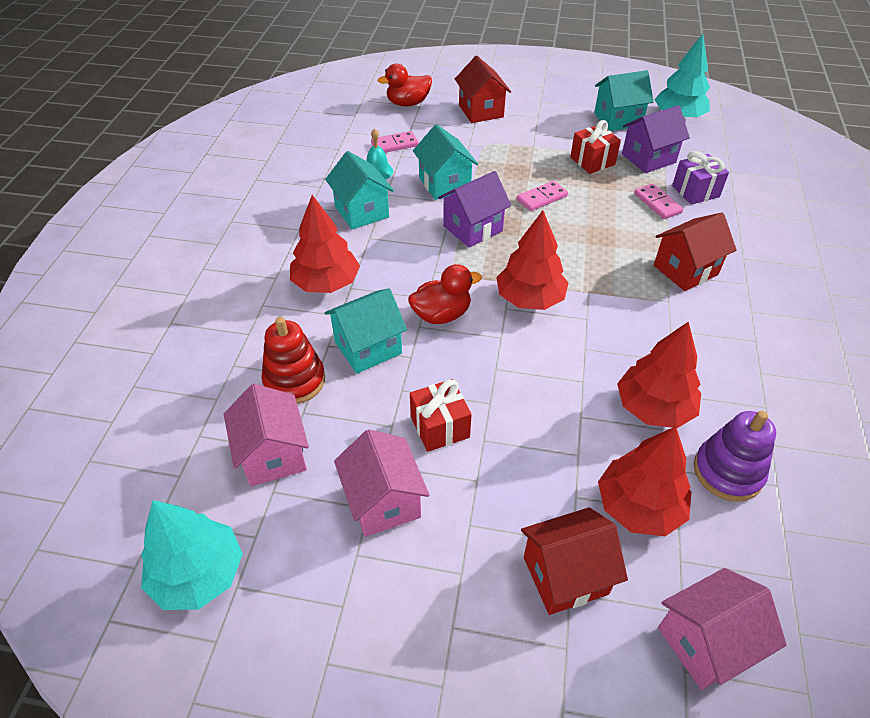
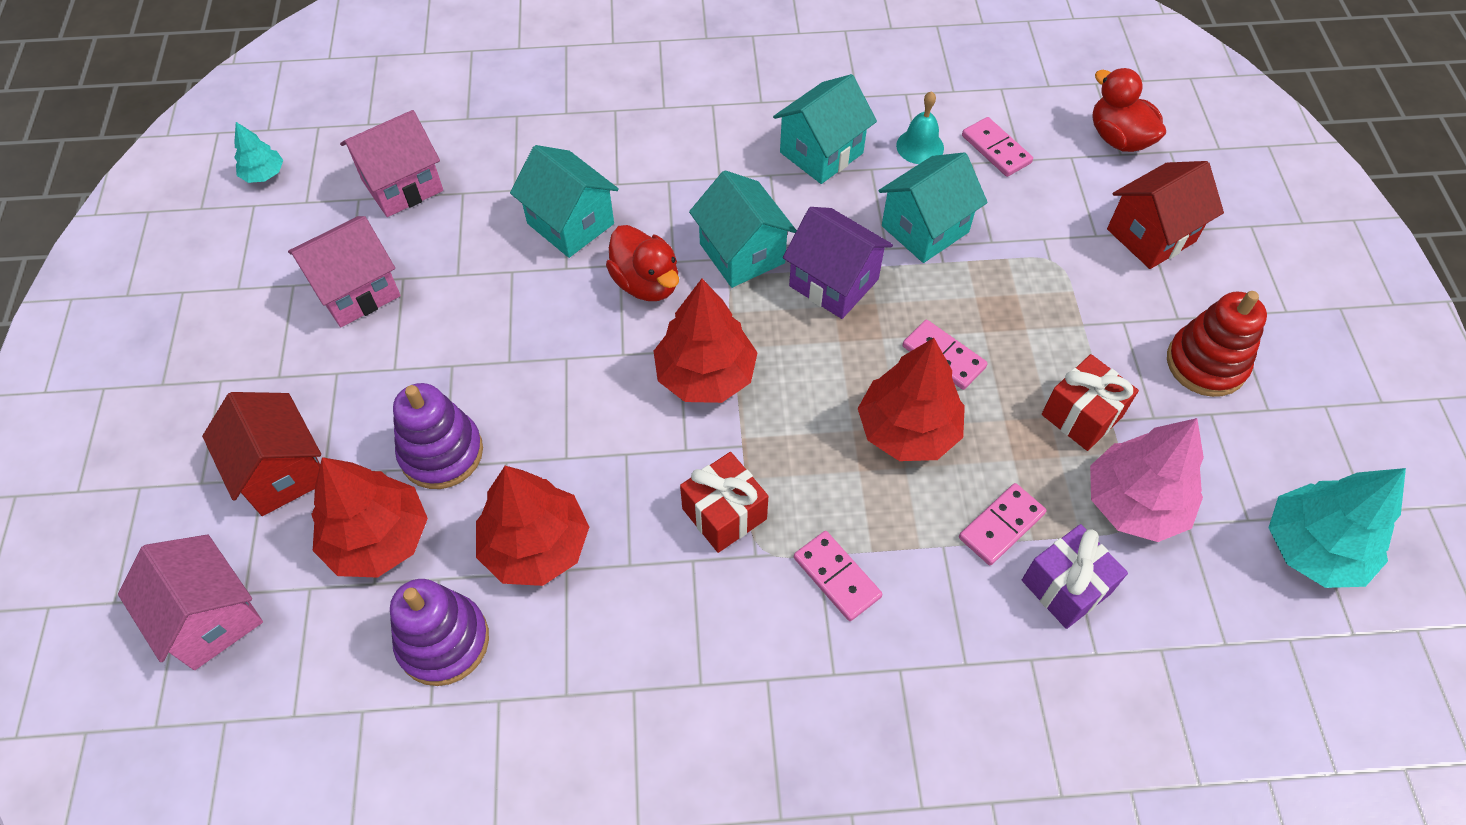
camera: 75 degrees right, 10 degrees up
(198, 574) = (264, 174): turquoise tree -> turquoise tree, size x0.51
(294, 380) = (505, 172): red stacking toy -> red stacking toy (1206, 363)
(326, 283) = (668, 156): red tree -> red tree (907, 430)
(440, 427) = (463, 319): red gift -> red gift (724, 514)
(566, 456) = (441, 453): none -> purple stacking toy
(617, 119) = (1241, 442): turquoise house -> turquoise house (742, 253)
(648, 158) = (1134, 503): purple house -> pink tree
(685, 270) = (837, 577): red house -> pink domino

